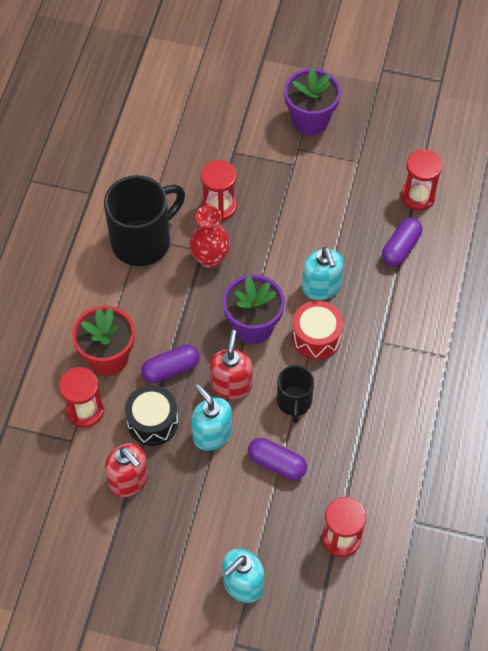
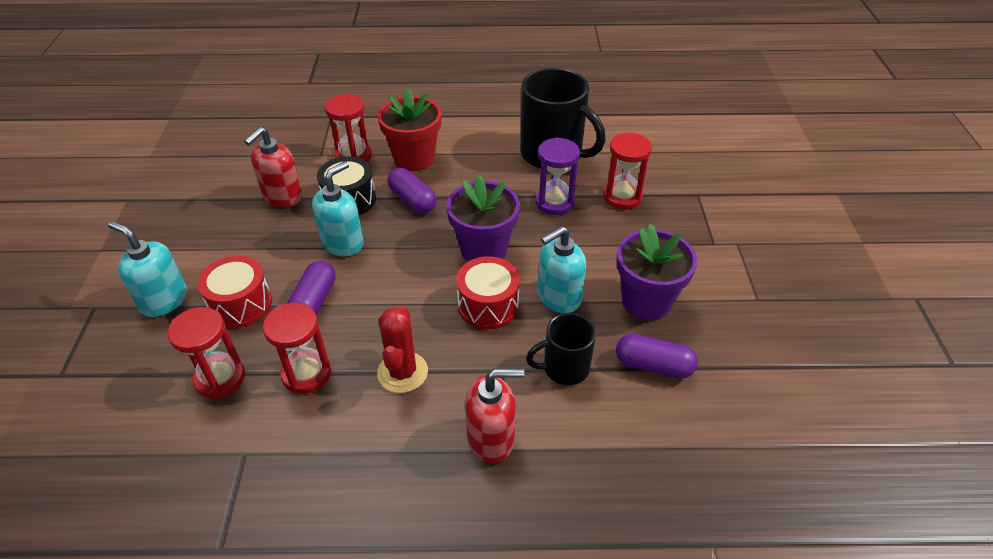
camera: 75 degrees right, 15 degrees down
(210, 258) = (554, 202): red vase -> purple hourglass
(231, 385) = (406, 246): red soap dispenser -> red soap dispenser (491, 439)
(265, 521) = (241, 304): none -> red drum
(294, 402) = (396, 301): black mug -> black mug (564, 368)
(310, 120) = (784, 246): purple flower pot -> purple flower pot (646, 301)
(367, 408) = (402, 372): none -> red cactus
(418, 196) = (744, 370): red hourglass -> red hourglass (306, 373)

